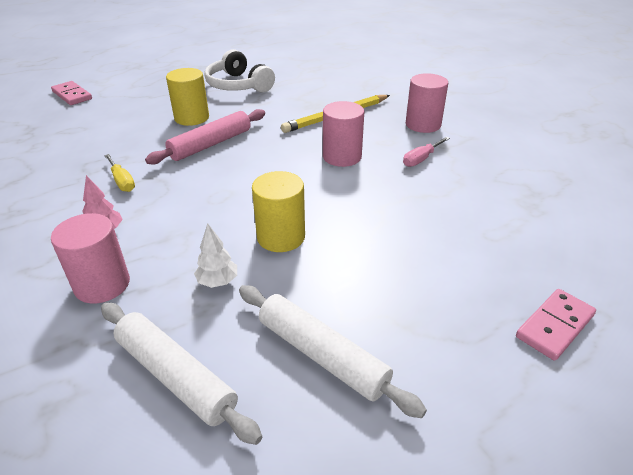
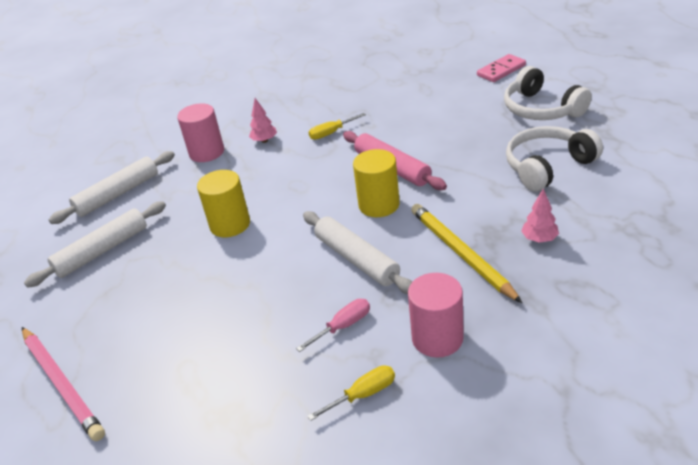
camera: 100 degrees right, 0 degrees up
(155, 83) = (541, 109): none -> white headphones
(192, 118) = (452, 147): yellow cylinder -> yellow cylinder (379, 205)
(218, 281) = (190, 199): white tree -> none
(322, 92) = (539, 239): none -> pink tree
(342, 157) = (357, 259): pink cylinder -> white rolling pin
(421, 159) = (343, 326): pink screwdriver -> pink screwdriver turned 90 degrees clockwise
(482, 148) = (363, 394): none -> yellow screwdriver
(554, 326) = (61, 384): pink domino -> pink pencil

